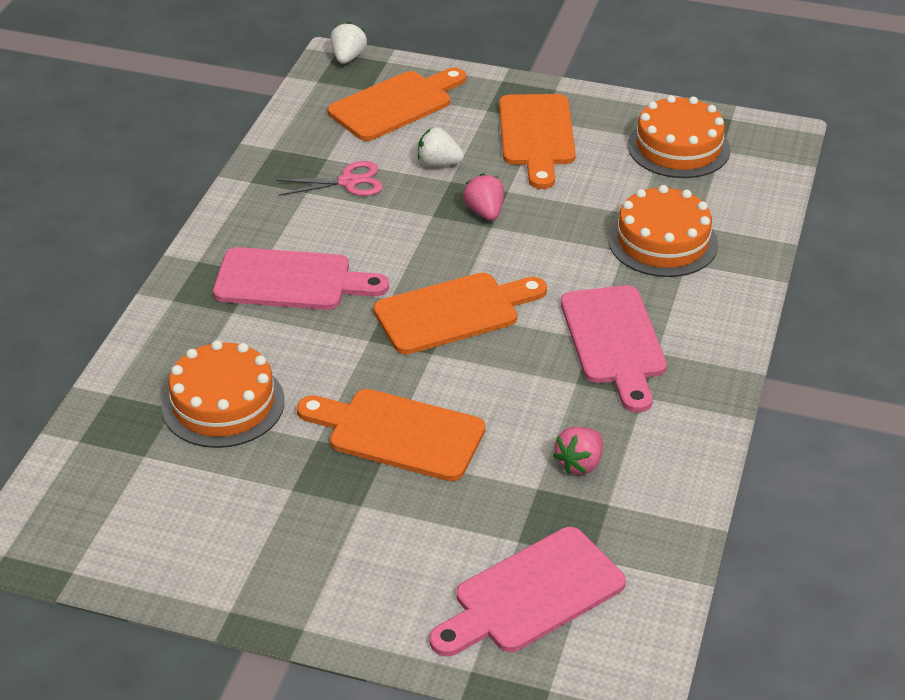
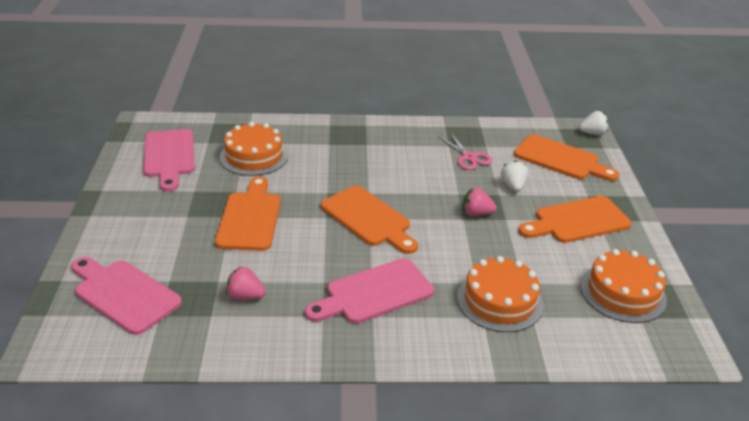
camera: 70 degrees right, 5 degrees down
(291, 280) = (365, 156): pink cutting board -> pink cutting board (169, 156)
(485, 212) = (476, 213): pink strawberry -> pink strawberry turned 135 degrees counterclockwise

